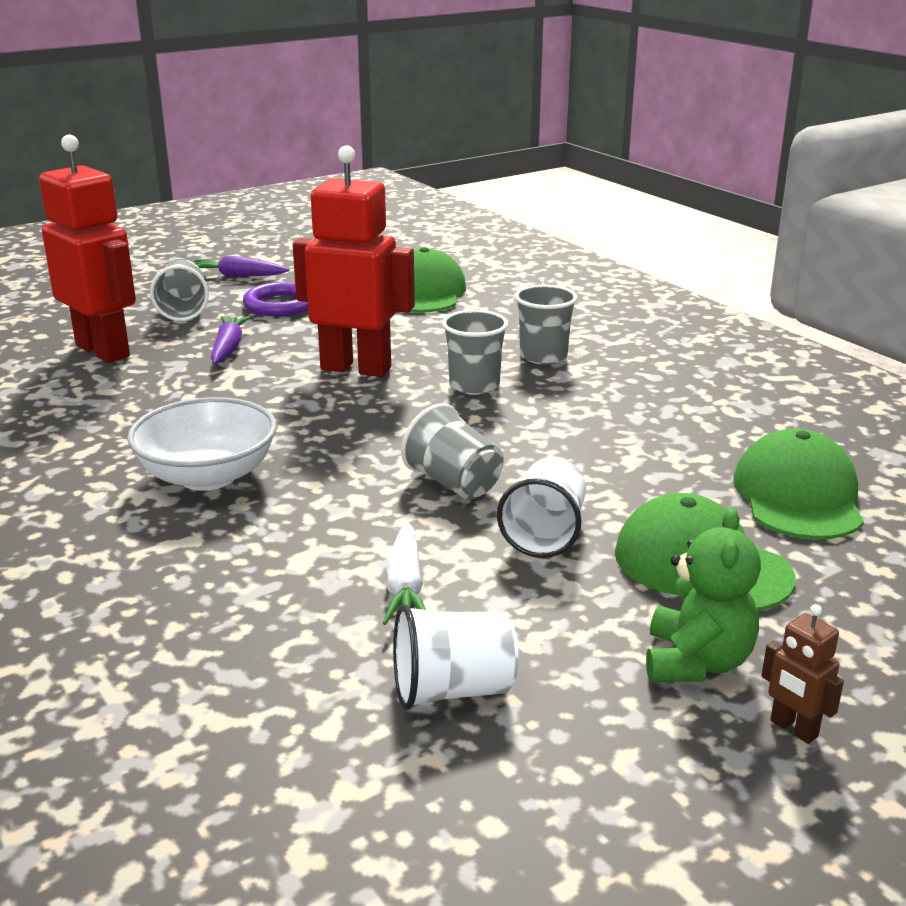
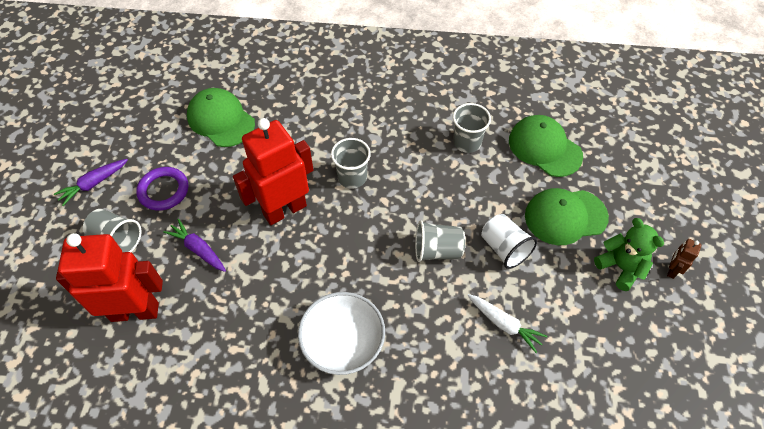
camera: 50 degrees left, 30 degrees up
(452, 690) = (584, 355): white cup -> none
(543, 356) = (348, 130): grey cup -> grey cup (467, 142)
(793, 729) = (672, 270): brown robot -> brown robot turned 120 degrees clockwise

